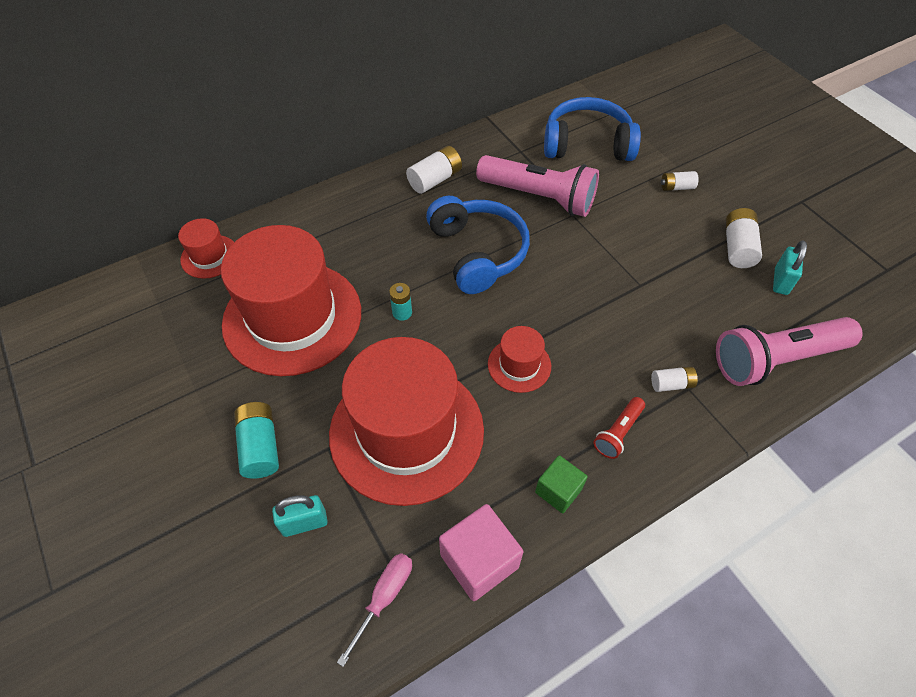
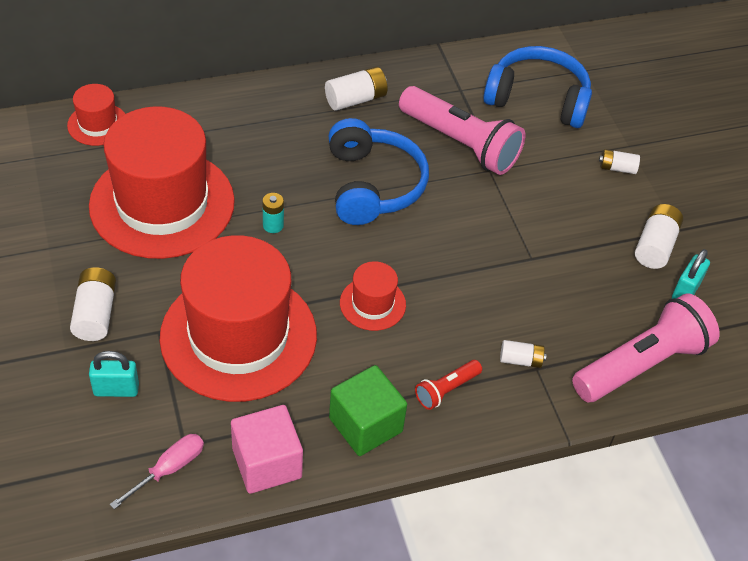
camera: 10 degrees right, 5 degrees down
(260, 446) = (95, 314): turquoise battery -> white battery
(558, 490) = (365, 425): green cube -> green cube, size x1.57
(776, 359) = (642, 364): pink flashlight -> pink flashlight turned 150 degrees clockwise

